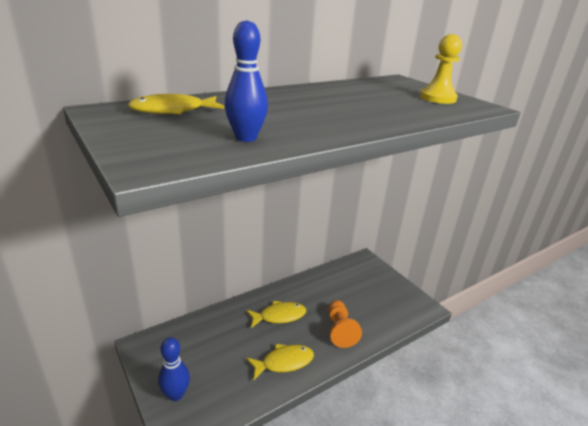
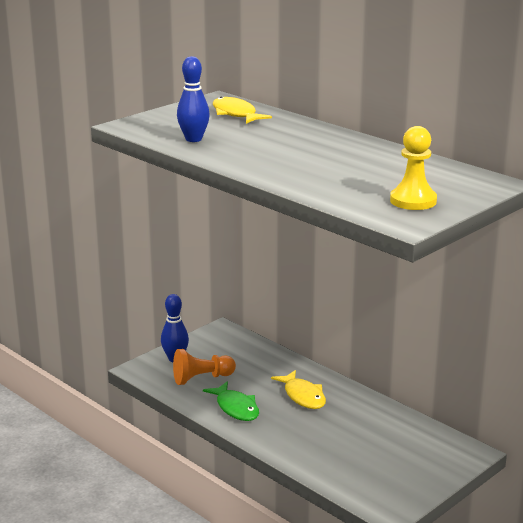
camera: 80 degrees right, 5 degrees down
(284, 362) = (236, 408): yellow fish -> green fish
(340, 330) = (302, 439): orange pawn -> orange pawn (201, 378)

